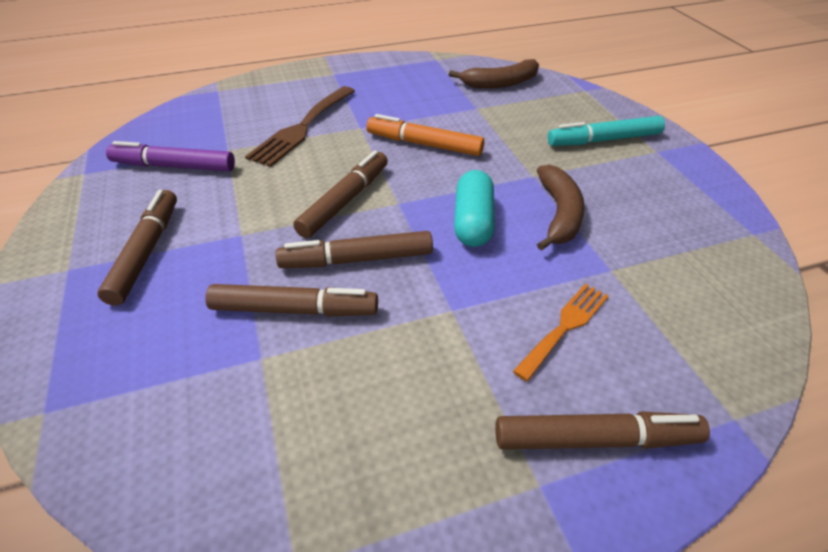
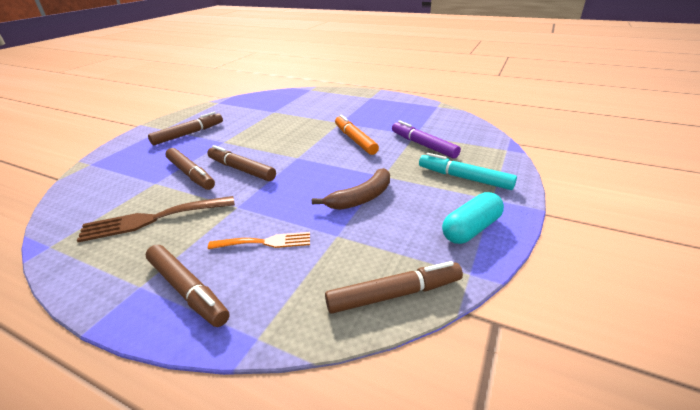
camera: 45 degrees right, 10 degrees down
(174, 166) = (246, 111): purple marker -> purple marker (423, 145)
(302, 128) = (315, 114): brown fork -> brown fork (153, 219)
(344, 201) = (278, 147): brown marker -> brown marker (394, 294)
(473, 222) = (313, 180): turquoise capsule -> turquoise capsule (471, 229)
(500, 83) = (453, 128): brown banana -> none

